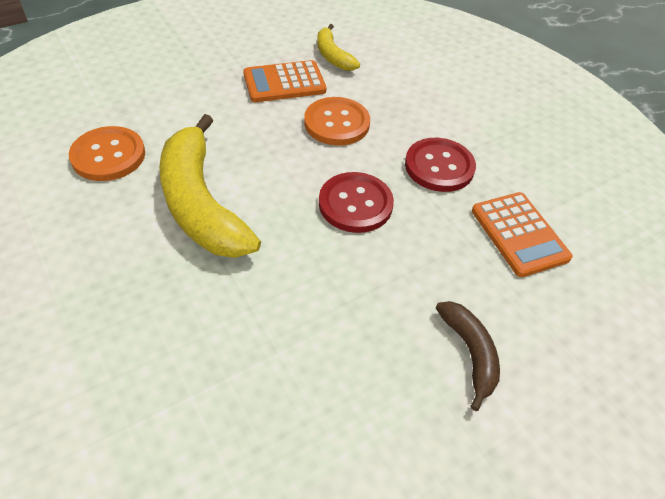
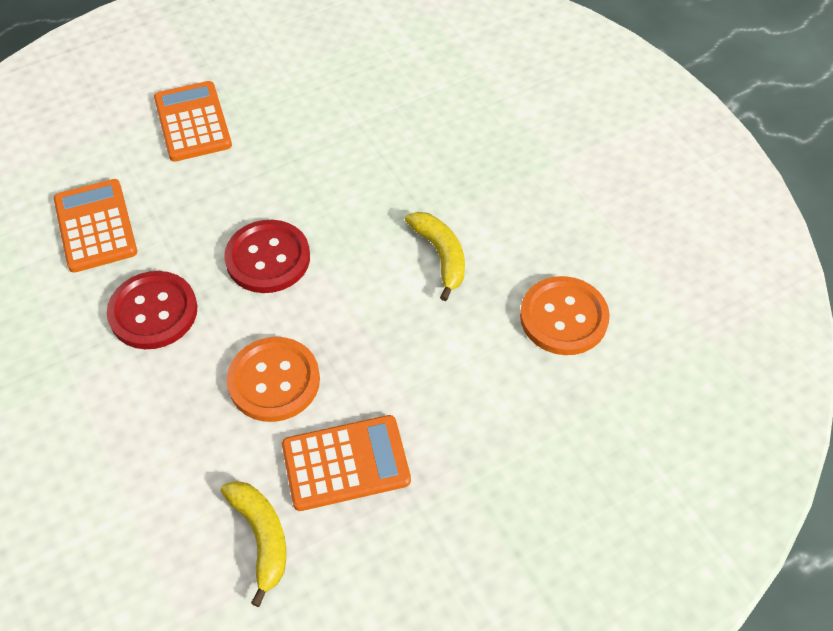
camera: 175 degrees left, 5 degrees up
(201, 203) = (441, 256): yellow banana -> yellow banana, size x0.51
(470, 353) = (193, 122): brown banana -> orange calculator

